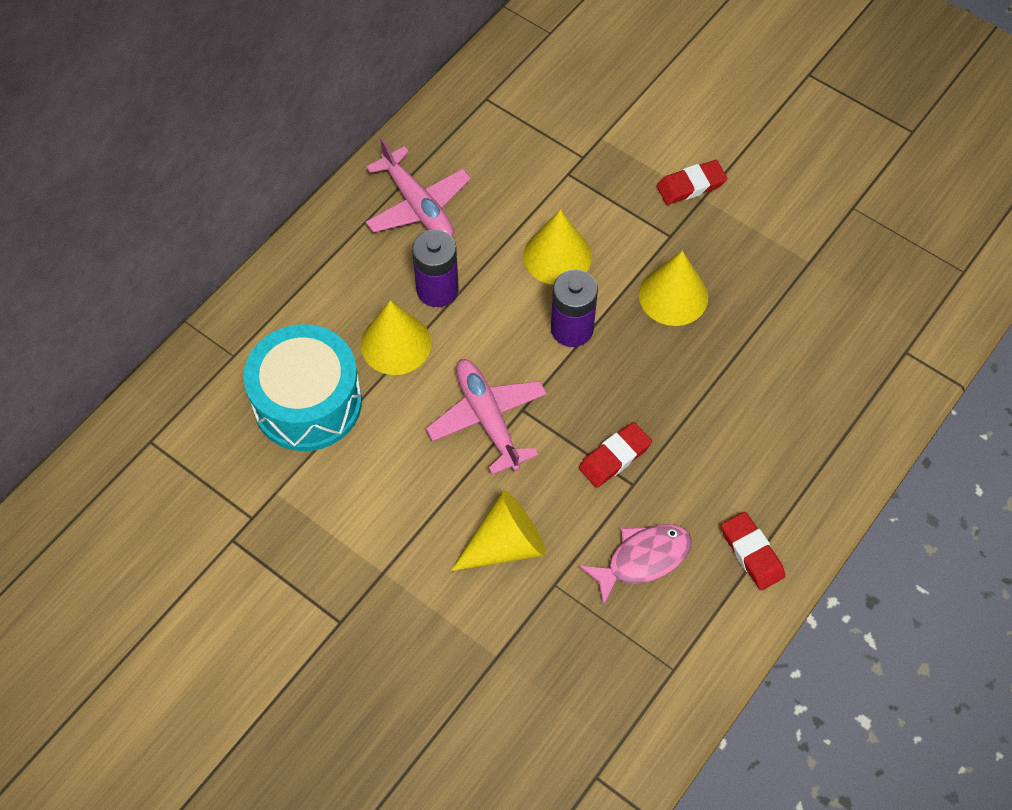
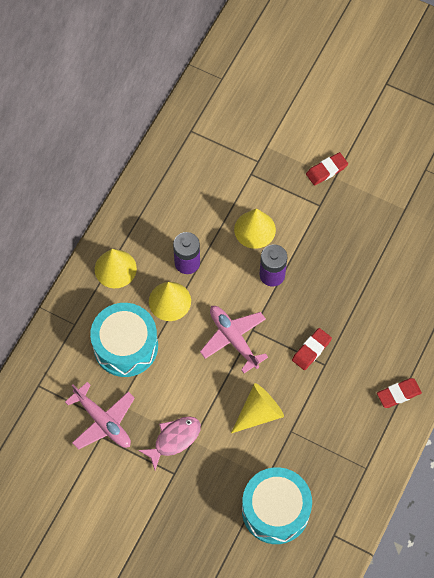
camera: 10 degrees left, 5 degrees up
(418, 206) = (164, 210): pink plane -> pink plane (103, 421)
(501, 715) = (275, 510): none -> turquoise drum
(642, 559) = (338, 408): pink fish -> pink fish (174, 439)
(673, 296) = (328, 244): yellow cone -> yellow cone (115, 269)
(751, 553) = (398, 394): red eraser -> red eraser turned 75 degrees counterclockwise

